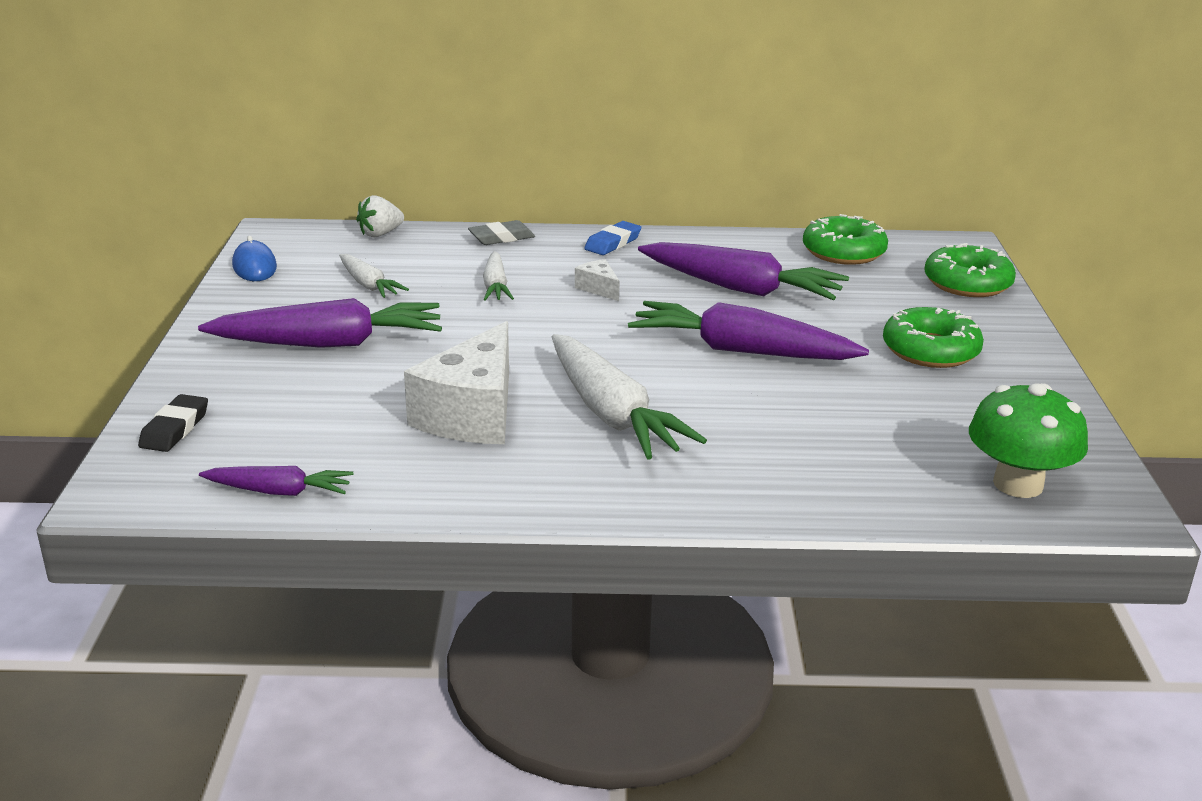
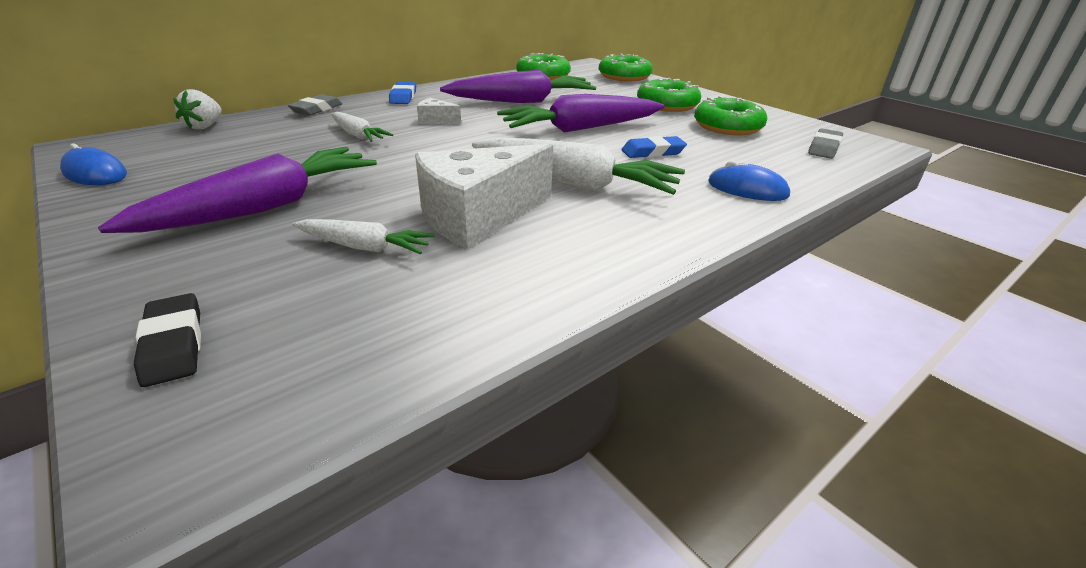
camera: 40 degrees left, 5 degrees up
(279, 491) = (400, 353): purple carrot -> none
(368, 285) = (242, 159): white carrot -> white carrot (364, 247)
(472, 414) = (478, 216): white cheese -> white cheese turned 75 degrees clockwise
(768, 409) = (653, 152): none -> blue eraser
(785, 490) = (747, 189): none -> blue mouse
(945, 410) = (727, 127): none -> green donut
(1018, 484) = (824, 148): green mushroom -> grey eraser

